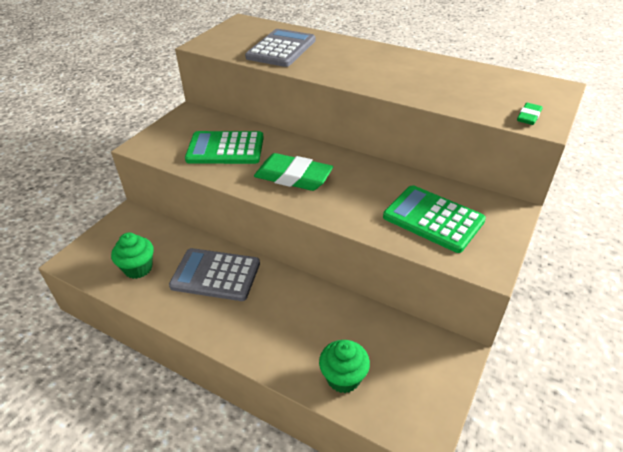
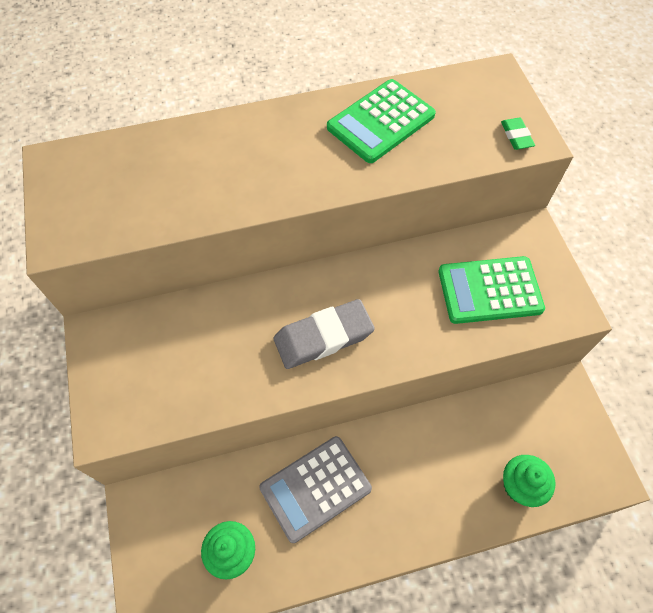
camera: 45 degrees left, 20 degrees up
(225, 149) = (209, 354): green calculator -> green calculator (381, 122)
(281, 49) = (172, 185): grey calculator -> none
(293, 177) = (323, 337): green eraser -> grey eraser

